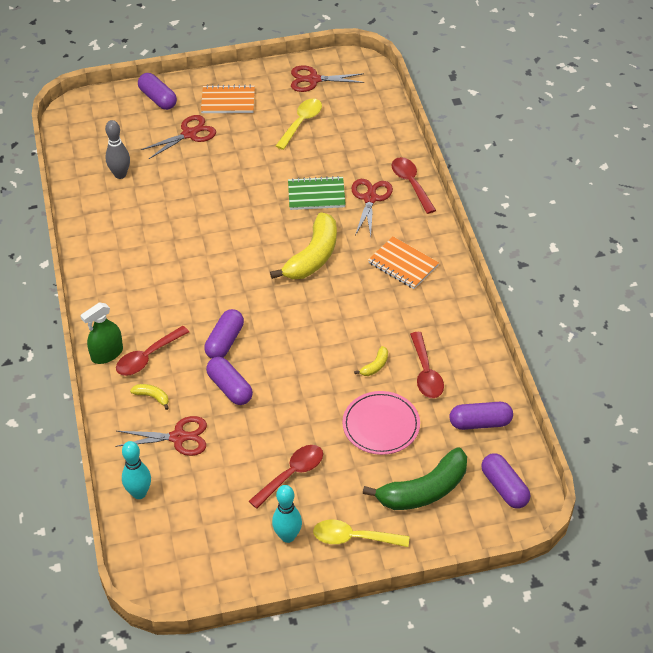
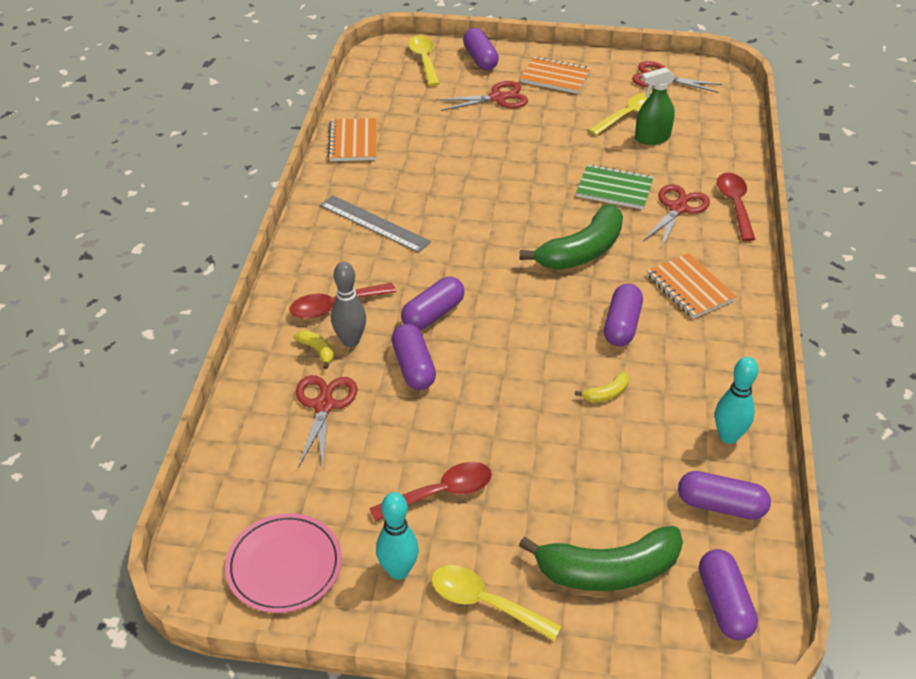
camera: 20 degrees right, 5 degrees down
(90, 209) = (353, 142): none -> orange notebook
(107, 354) = (291, 290): green spray bottle -> green spray bottle (652, 138)
(111, 112) = (424, 60): none -> yellow spoon
(120, 174) = (403, 118): grey bowling pin -> grey bowling pin (350, 341)
(139, 493) = (243, 456): turquoise bowling pin -> turquoise bowling pin (728, 436)
(143, 278) = (374, 223): none -> grey ruler
(178, 437) = (324, 405): red scissors -> red scissors turned 105 degrees counterclockwise
(313, 256) = (582, 251): yellow banana -> green banana
(365, 309) = (621, 325): none -> purple capsule
(381, 425) = (584, 468): pink plate -> pink plate (284, 565)
(426, 373) = (670, 421): red spoon -> none

